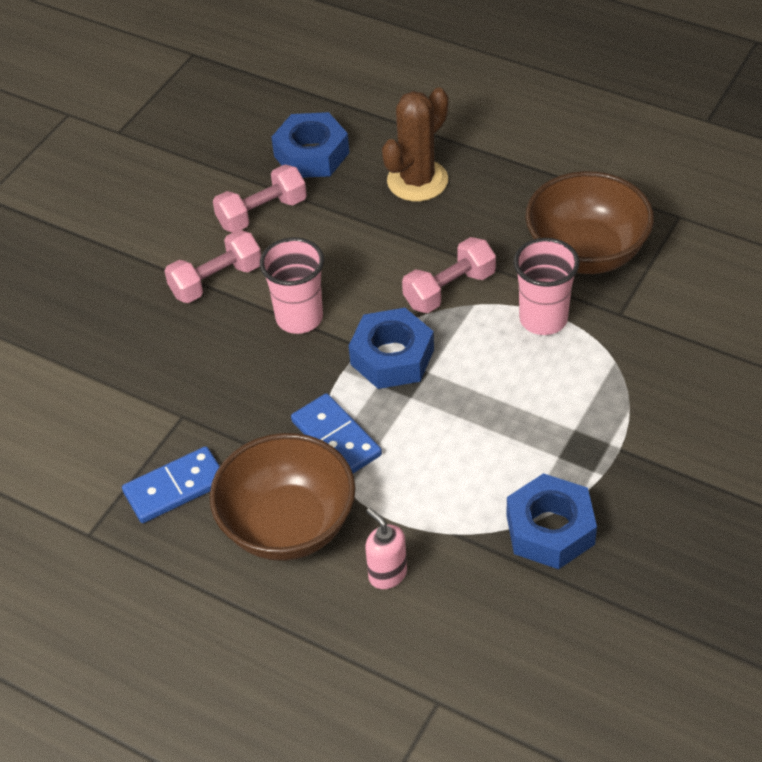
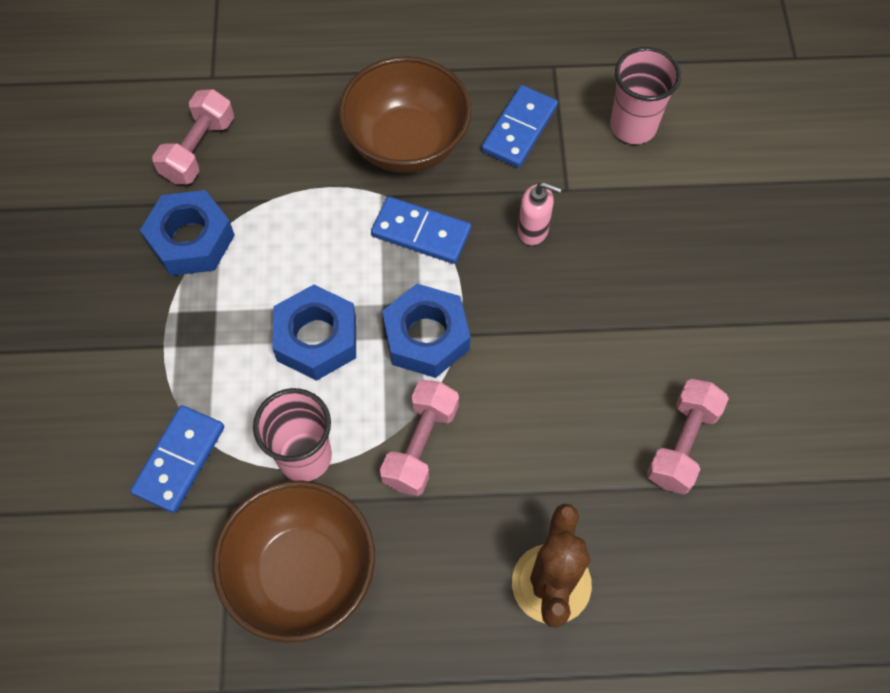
camera: 145 degrees right, 15 degrees up
(216, 280) = (655, 336): pink dumbbell -> pink dumbbell (198, 149)
(299, 318) = (543, 335): pink cup -> pink cup (633, 126)
(311, 154) = (698, 560): blue nut -> blue nut (317, 338)
(387, 574) = (303, 144): pink soap dispenser -> pink soap dispenser (533, 230)
(645, 358) = (179, 460): none -> blue domino

